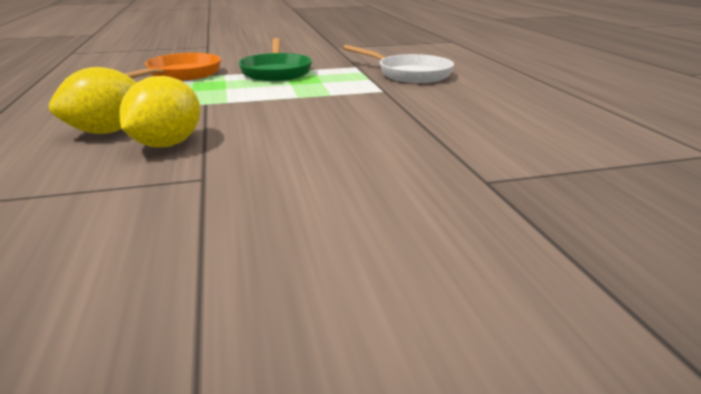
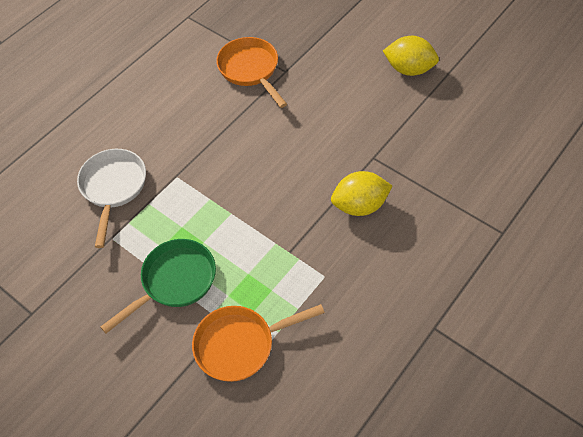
camera: 125 degrees left, 30 degrees up
(108, 131) = (374, 251): yellow lemon -> yellow lemon (409, 69)
(519, 159) = (250, 70): none -> orange pan

